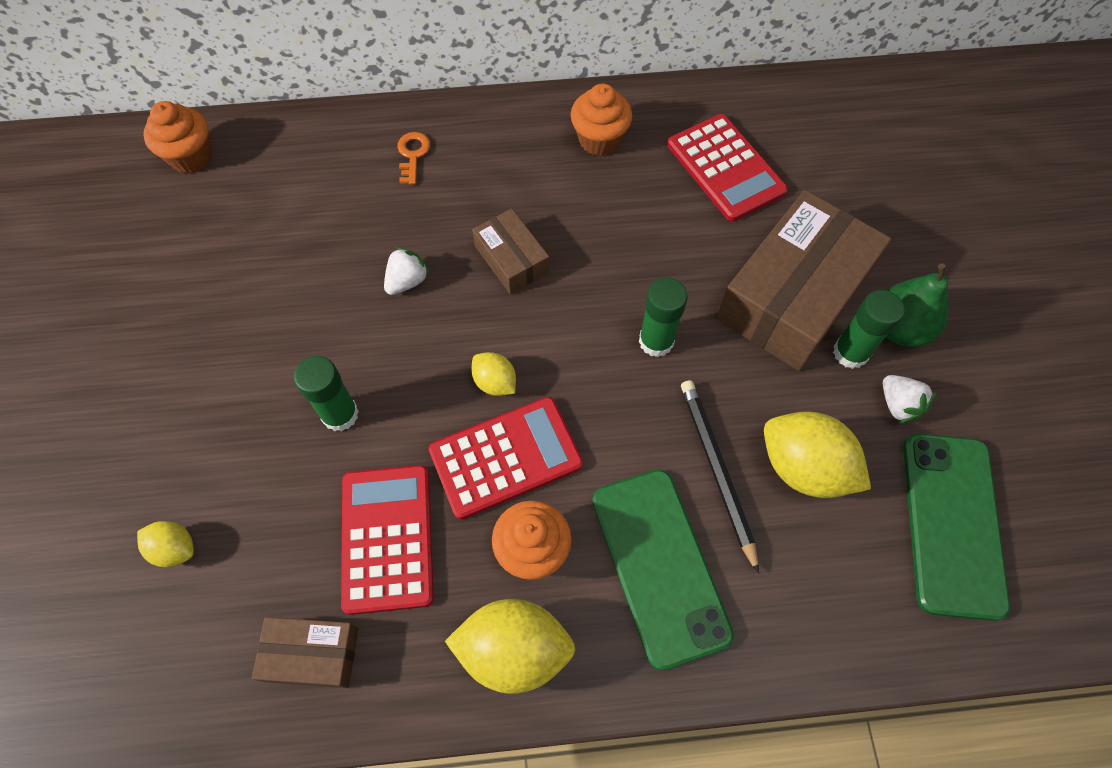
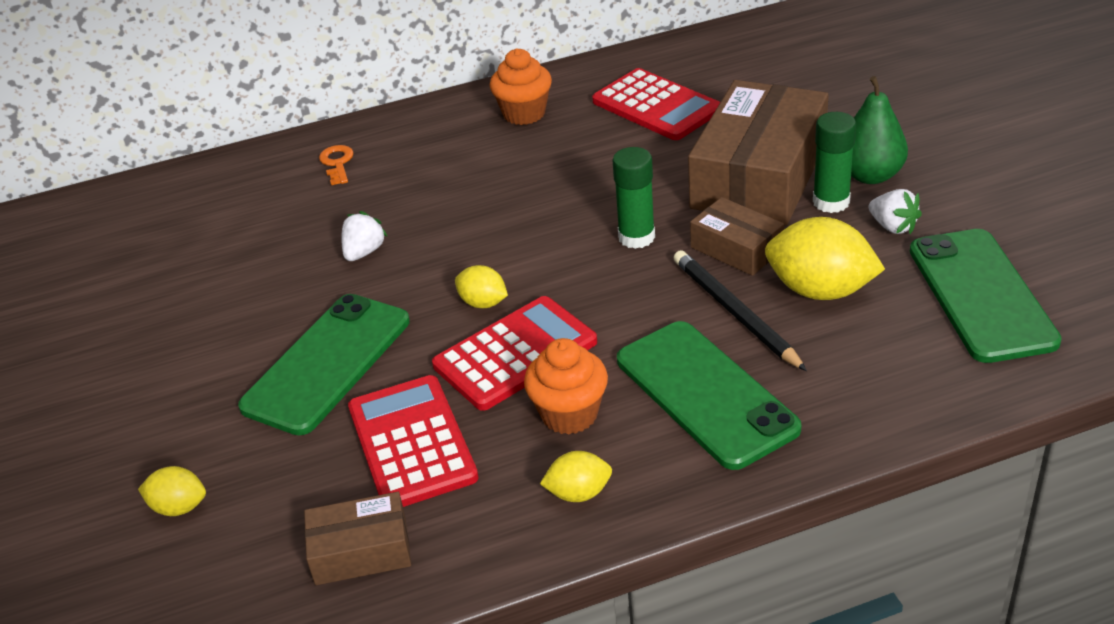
camera: 10 degrees left, 25 degrees down
(191, 157) = (101, 214): orange cupcake -> none
(340, 414) = (327, 363): green glue stick -> green phone
(511, 259) = (467, 213): brown box -> brown box (736, 249)
(513, 650) = (578, 493): yellow lemon -> yellow lemon, size x0.53

